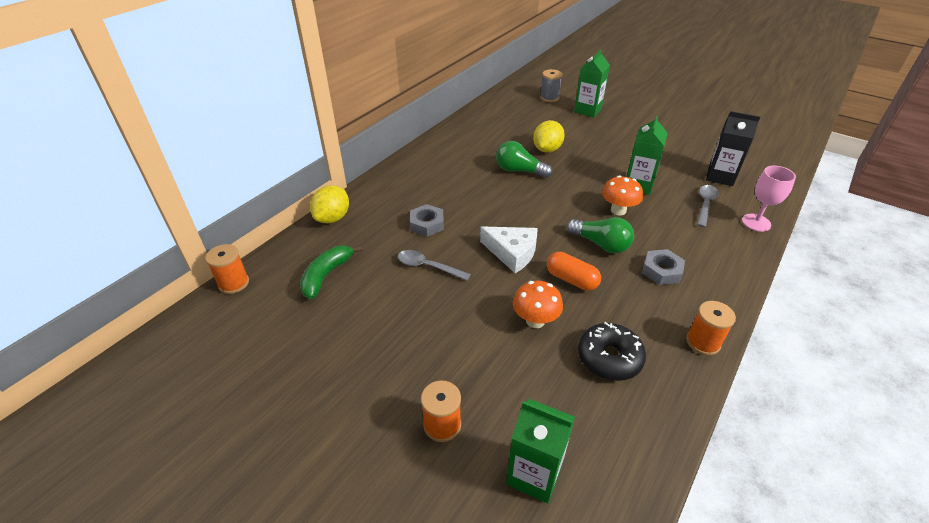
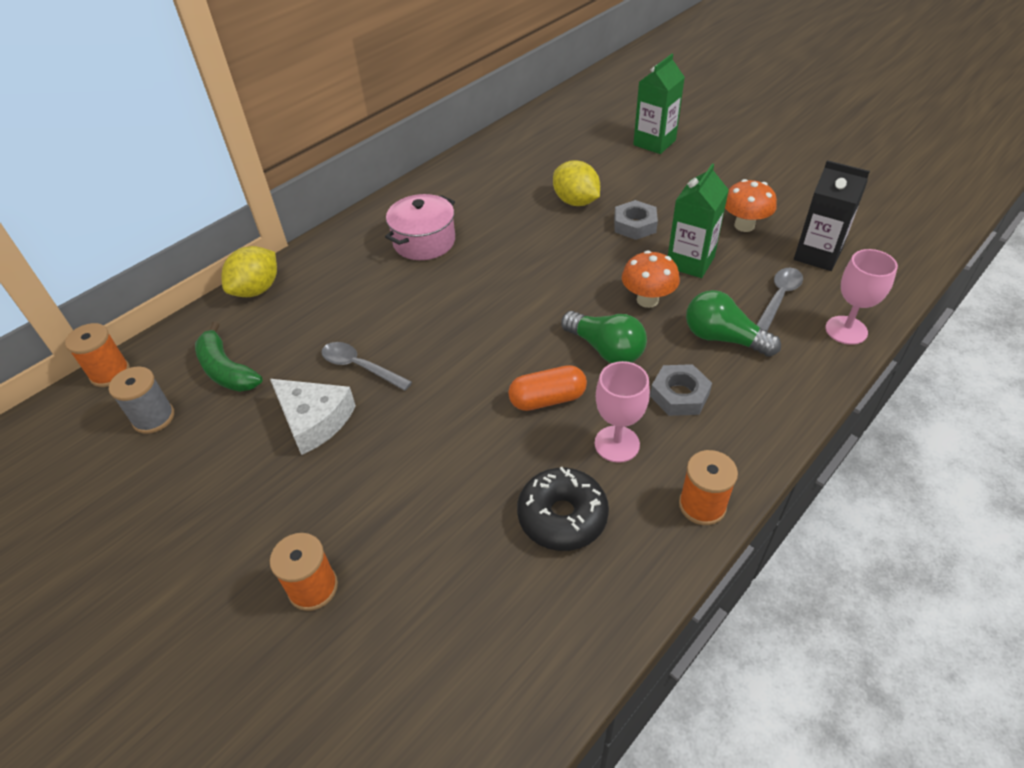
camera: 10 degrees right, 5 degrees up
(326, 275) = (226, 370): green banana -> green banana turned 75 degrees counterclockwise
(427, 224) = (377, 305): grey nut -> grey nut (635, 225)
(448, 180) = (424, 241): none -> pink pot
(512, 253) = (478, 354): white cheese -> white cheese (314, 420)
(519, 171) = (526, 232): green light bulb -> green light bulb (723, 338)
(534, 474) = (410, 667): green carton -> none
(535, 320) = (479, 455): orange mushroom -> orange mushroom (744, 225)
(547, 149) = (575, 202): yellow lemon -> yellow lemon turned 75 degrees counterclockwise
(549, 98) = (605, 121): grey spool -> grey spool (154, 418)
(571, 279) = (547, 399): orange capsule -> orange capsule turned 60 degrees counterclockwise
(630, 306) = (617, 444): none -> pink goblet

